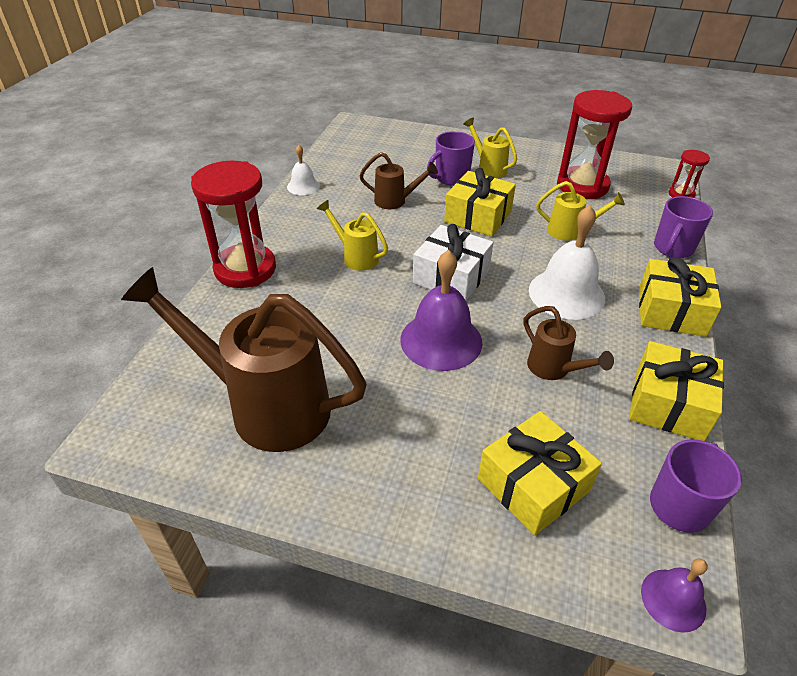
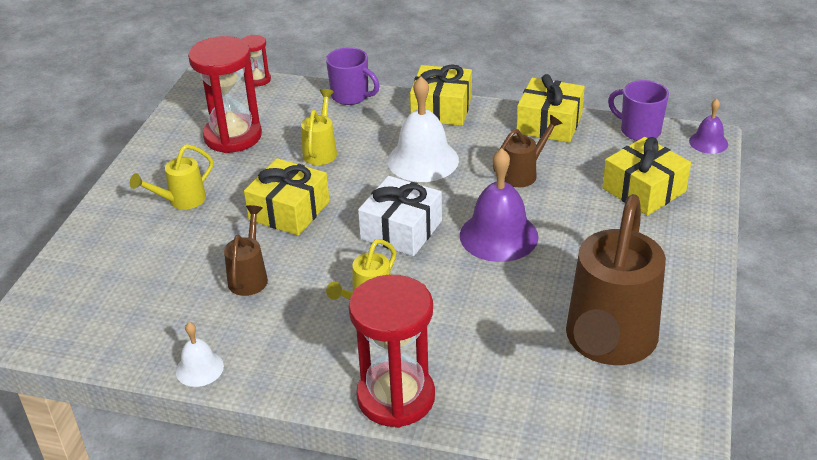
camera: 90 degrees left, 5 degrees down
(451, 178) = (200, 231): purple mug -> none

